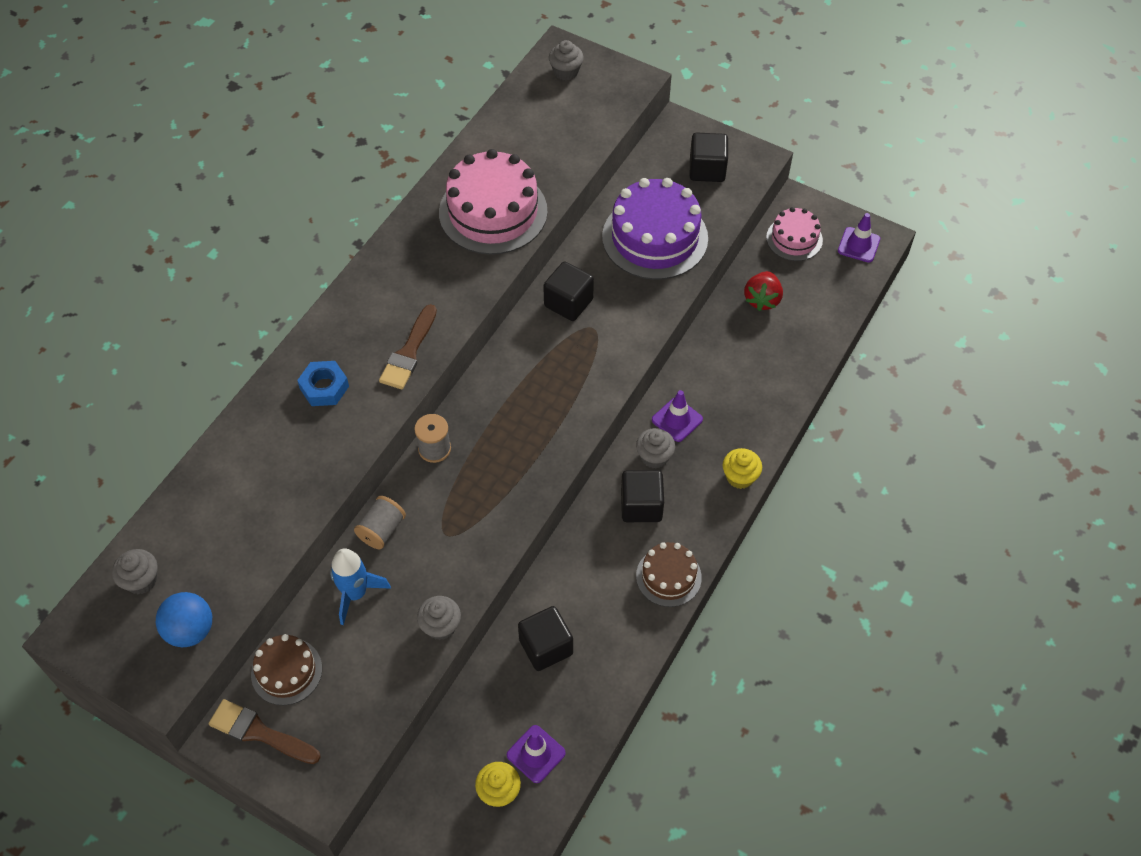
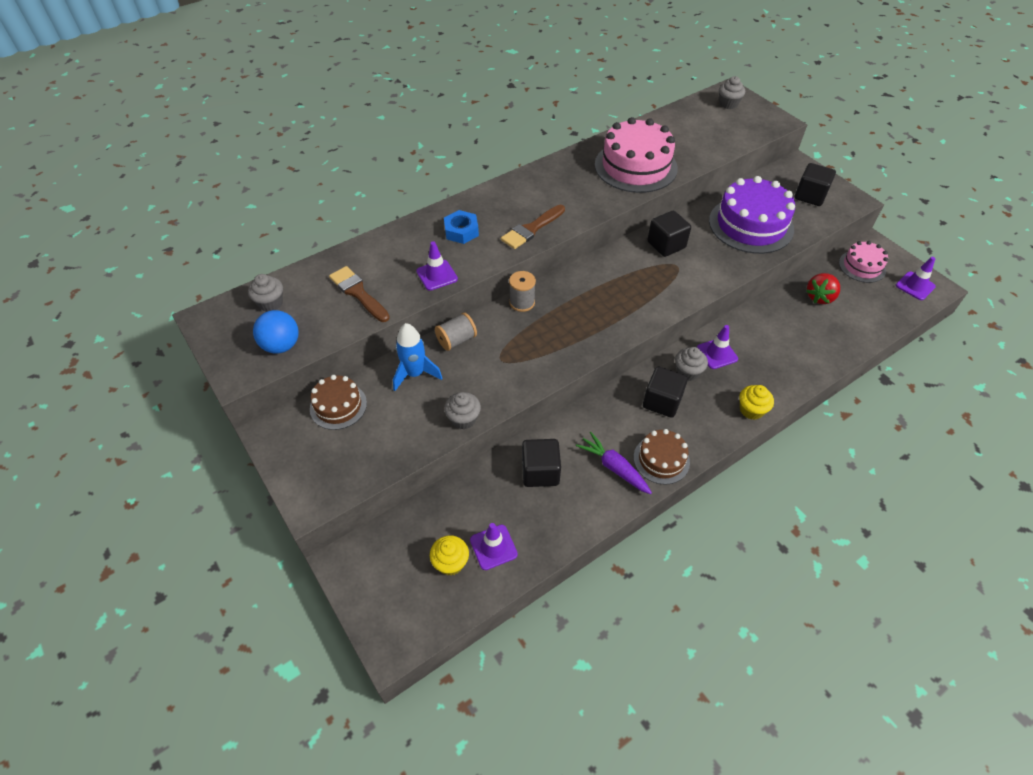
camera: 25 degrees right, 5 degrees down
(260, 732) = (295, 439): brown brush -> brown brush (358, 293)
(327, 461) = (437, 275): none -> purple traffic cone
(622, 607) = (614, 467): none -> purple carrot

